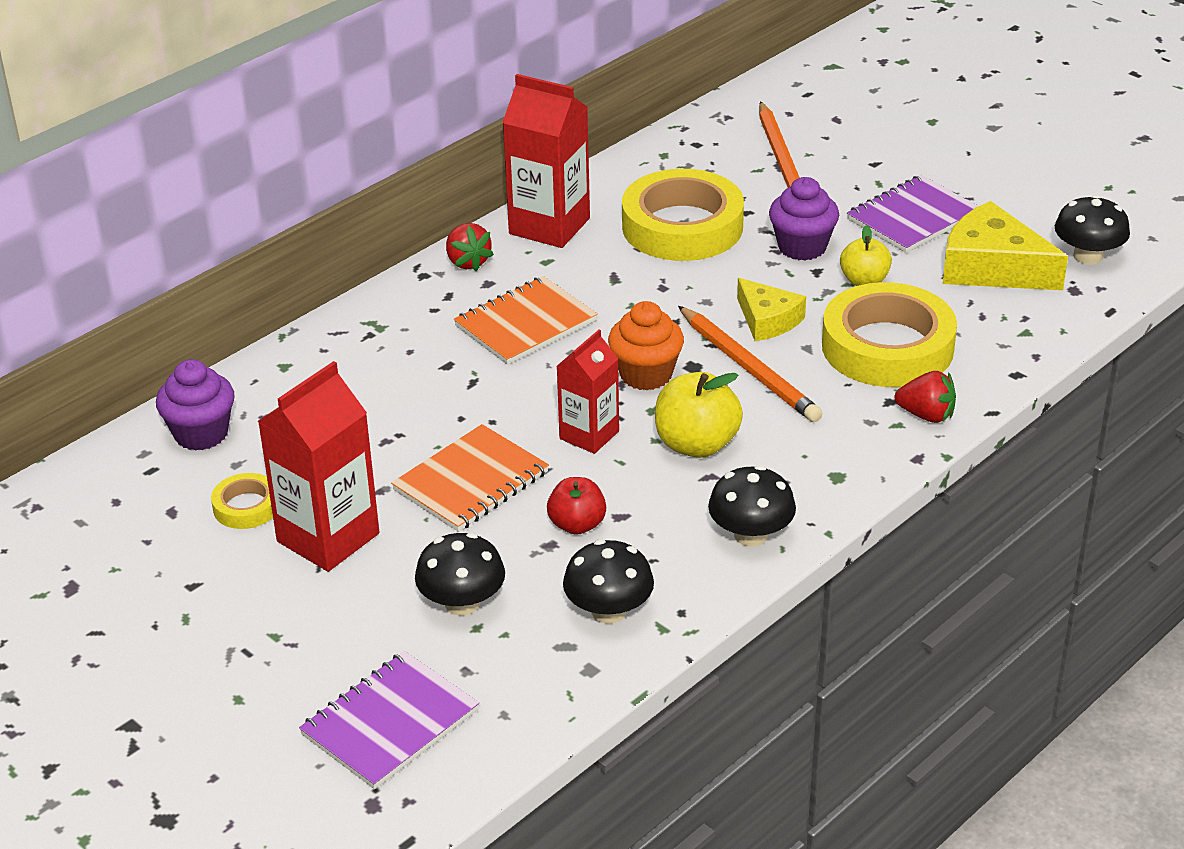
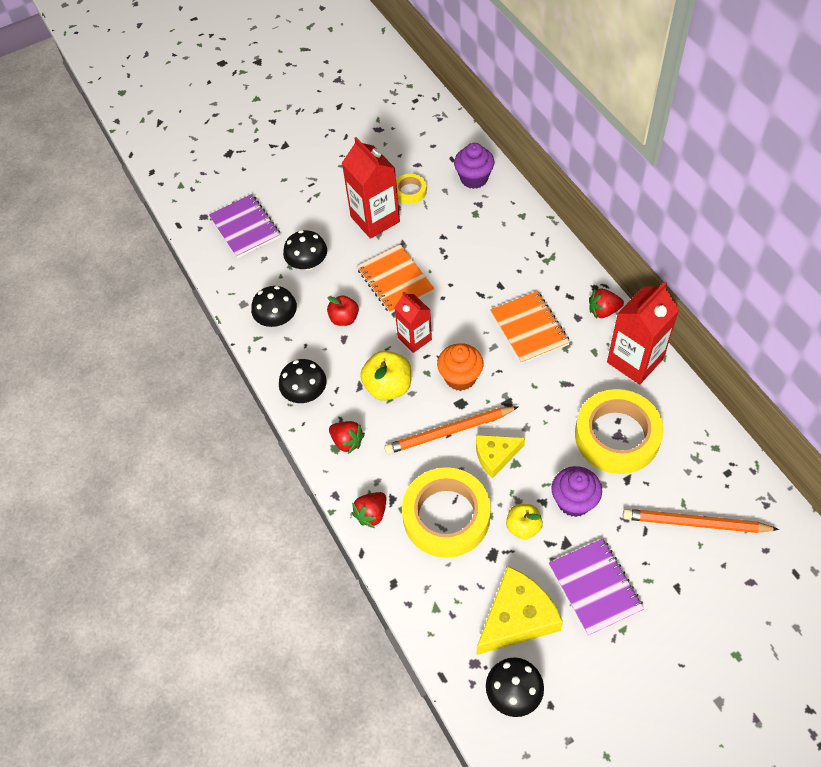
camera: 110 degrees right, 20 degrees up
(819, 466) = (347, 441): none -> red strawberry

